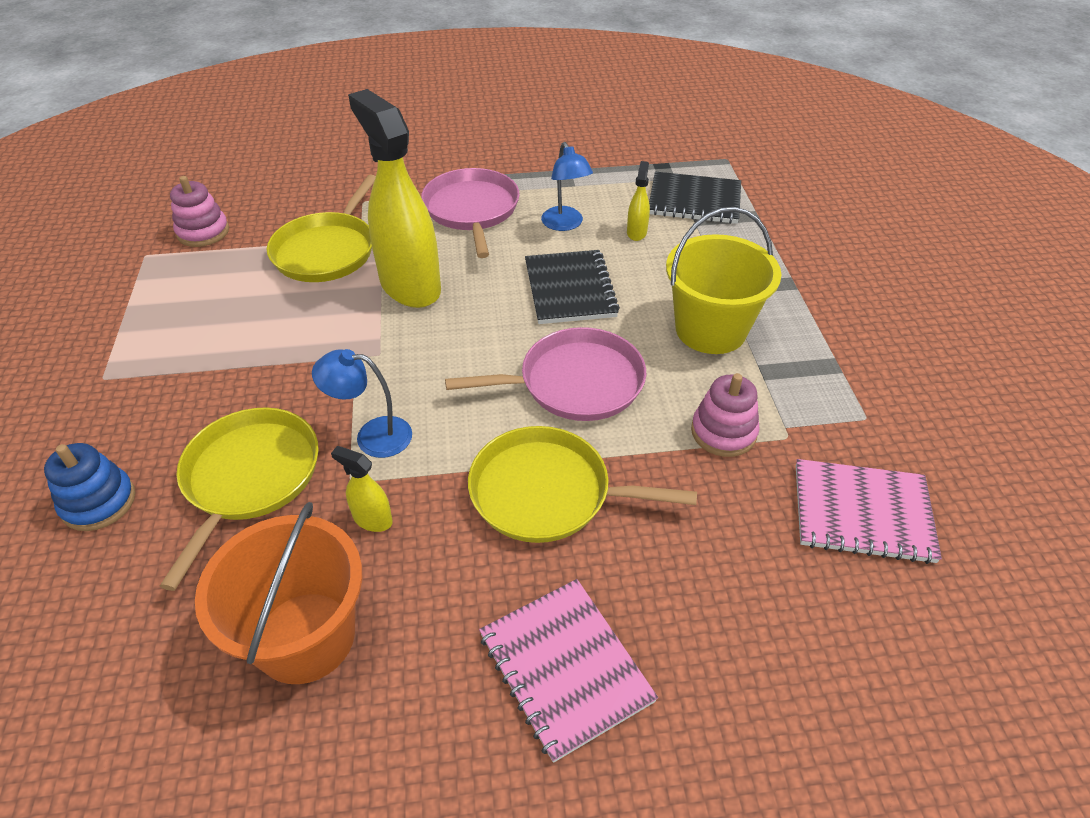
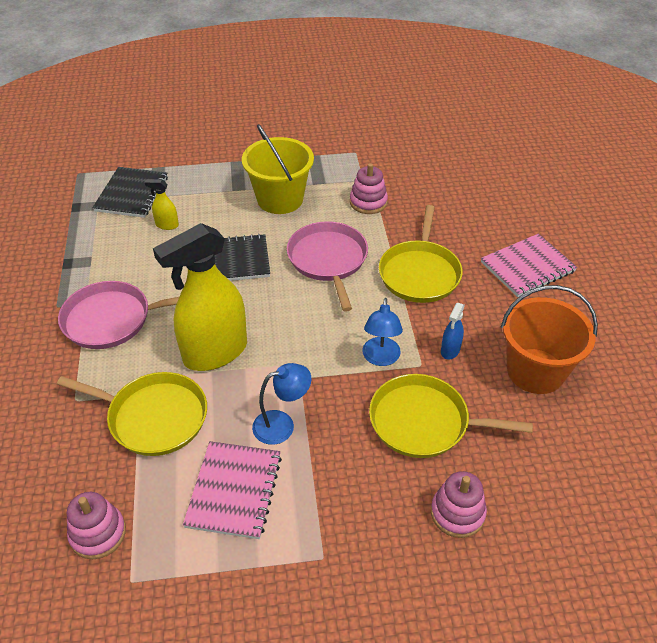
camera: 90 degrees left, 0 degrees up
(99, 502) = (457, 513): blue stacking toy -> pink stacking toy
(372, 519) = (450, 350): yellow spray bottle -> blue spray bottle
(565, 224) = (147, 262): blue lamp -> blue lamp (282, 424)
(862, 513) = (419, 163): pink notebook -> pink notebook (234, 491)

